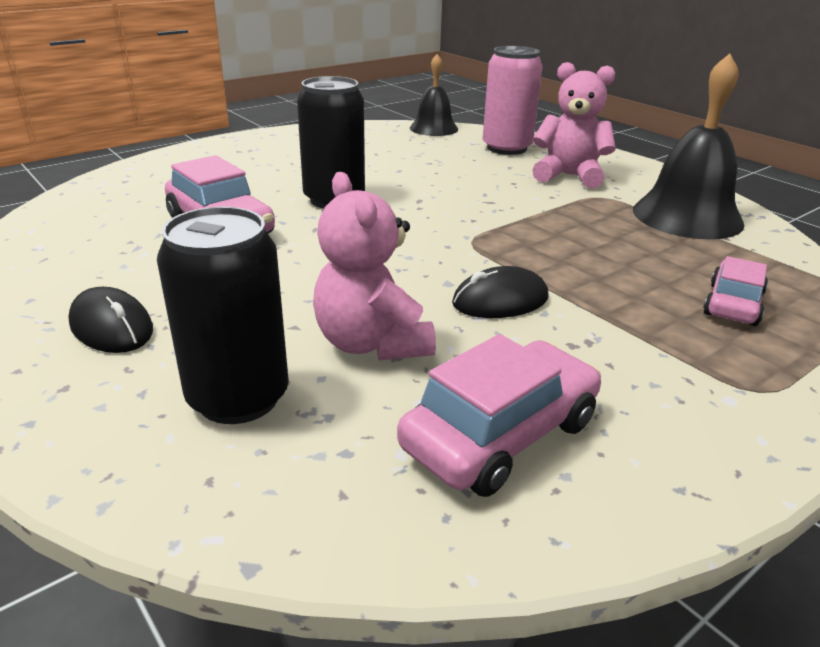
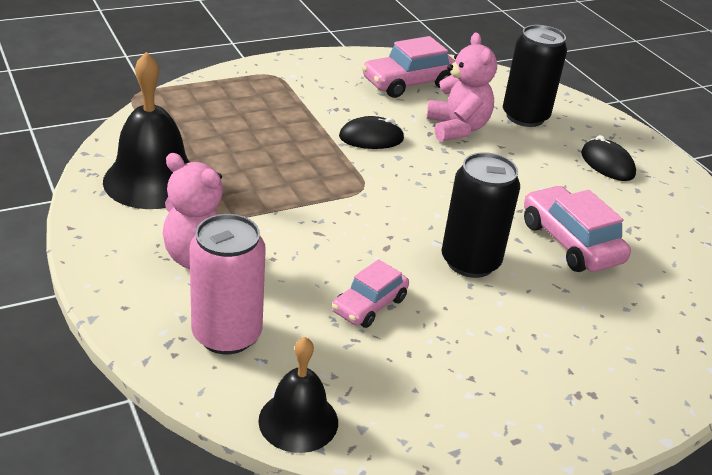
camera: 170 degrees left, 5 degrees up
(733, 304) = (226, 110): pink car -> pink car (369, 305)

